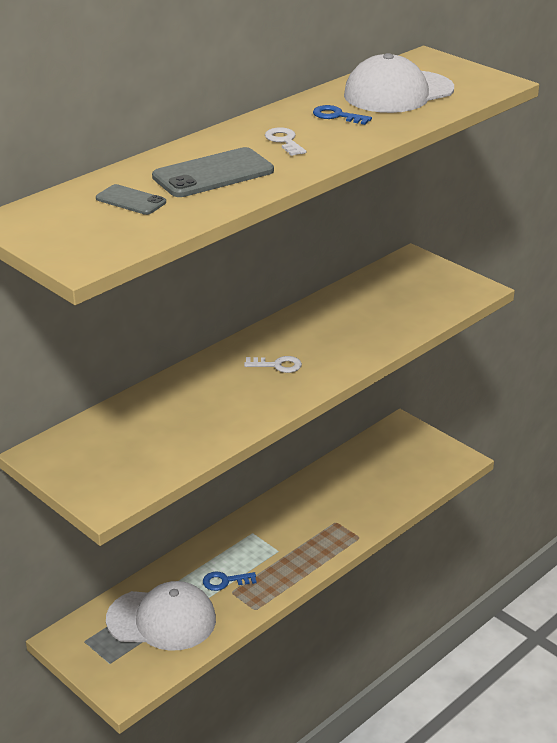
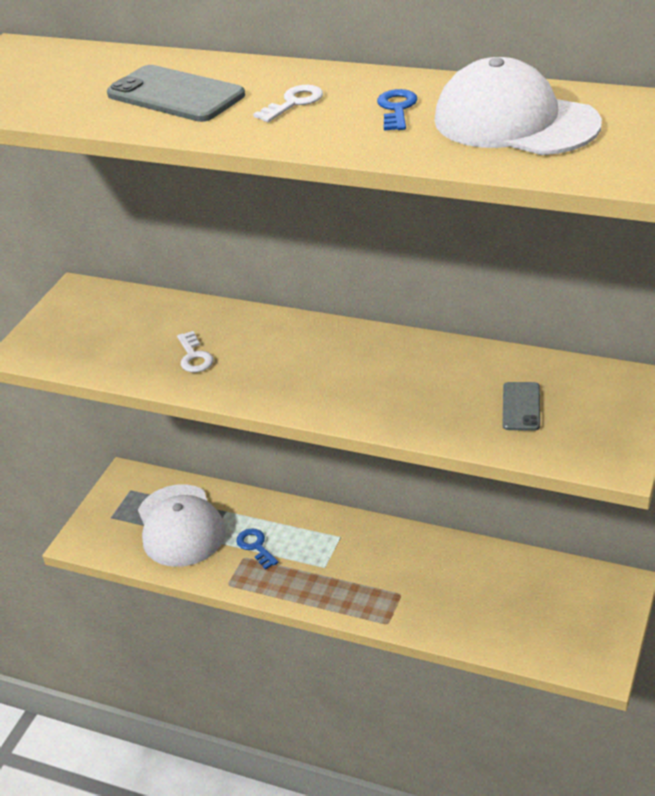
camera: 70 degrees right, 5 degrees up
(131, 200) = (85, 79): grey phone -> grey phone (521, 407)
(277, 365) = (310, 366): white key -> white key (194, 356)

